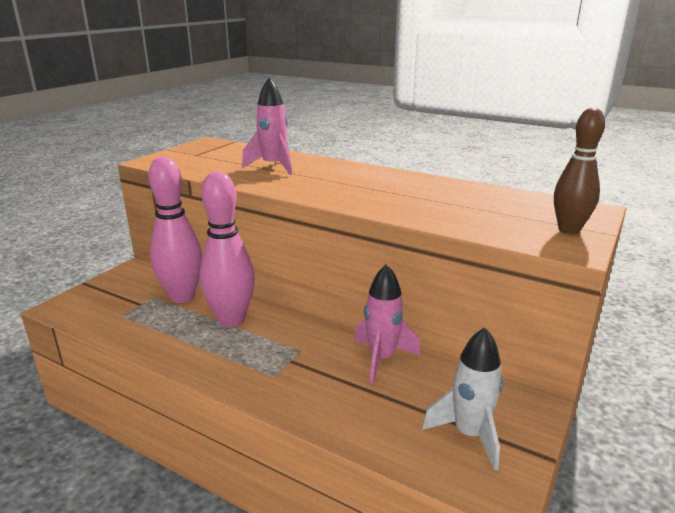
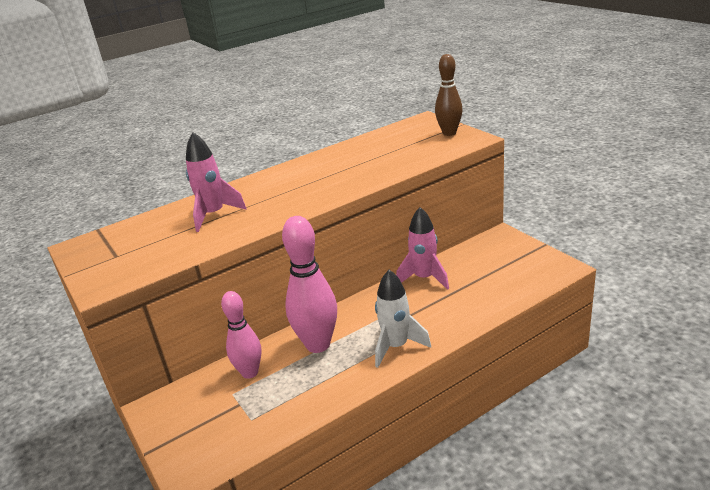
camera: 60 degrees left, 5 degrees up
(182, 296) = (250, 372): pink bowling pin -> pink bowling pin, size x0.65
(469, 434) = (515, 264): white rocket -> white rocket (396, 346)

